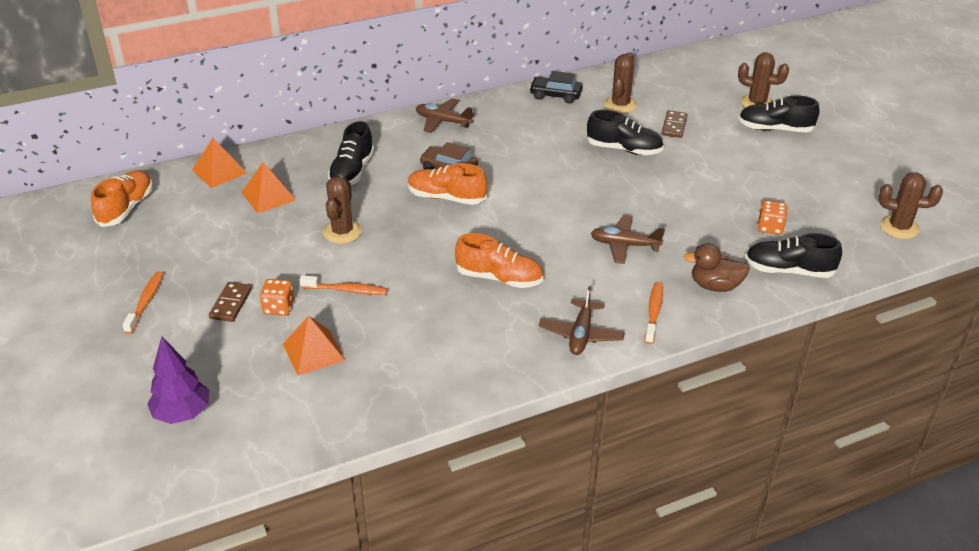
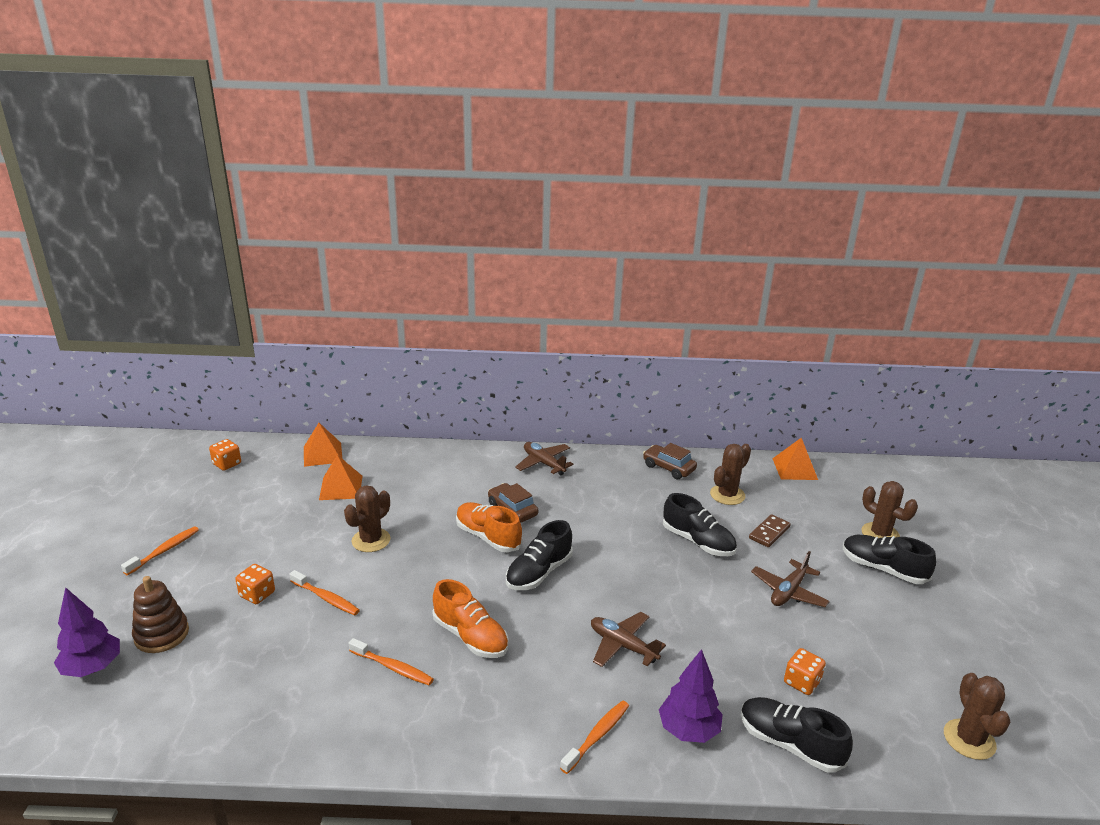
camera: 25 degrees right, 10 degrees down
(126, 208) = (227, 464): orange shoe -> orange dice
(220, 367) = (161, 634): none -> brown stacking toy
(231, 304) = (224, 576): brown domino -> none
(313, 352) = (246, 650): orange pyramid -> orange pyramid (795, 469)
(352, 172) = (427, 487): black shoe -> black shoe (539, 572)
(455, 321) = (393, 667): none -> orange toothbrush
(555, 95) = (668, 468): black car -> brown car
(581, 334) = (501, 731): brown plane -> brown plane (788, 591)
(715, 286) = (688, 730): brown duck -> purple tree
(899, 227) = (969, 739): brown cactus -> brown cactus turned 45 degrees clockwise

